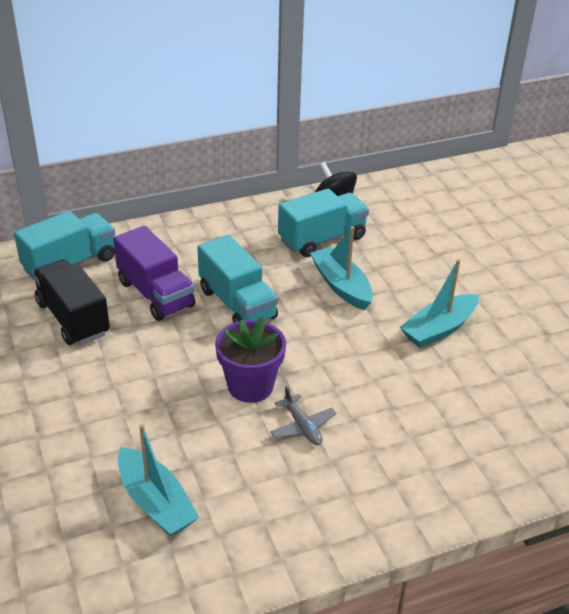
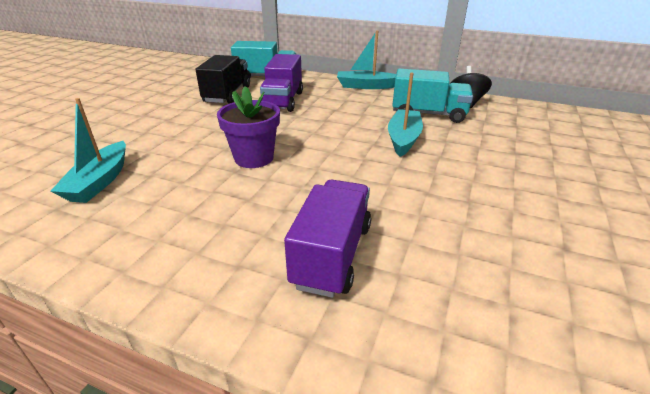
camera: 45 degrees right, 5 degrees down
(237, 304) = (319, 121): turquoise truck -> none
(302, 426) = (243, 194): grey plane -> none
(435, 431) = (332, 255): none -> purple truck
(439, 329) = (446, 193): turquoise boat -> turquoise boat (366, 86)

